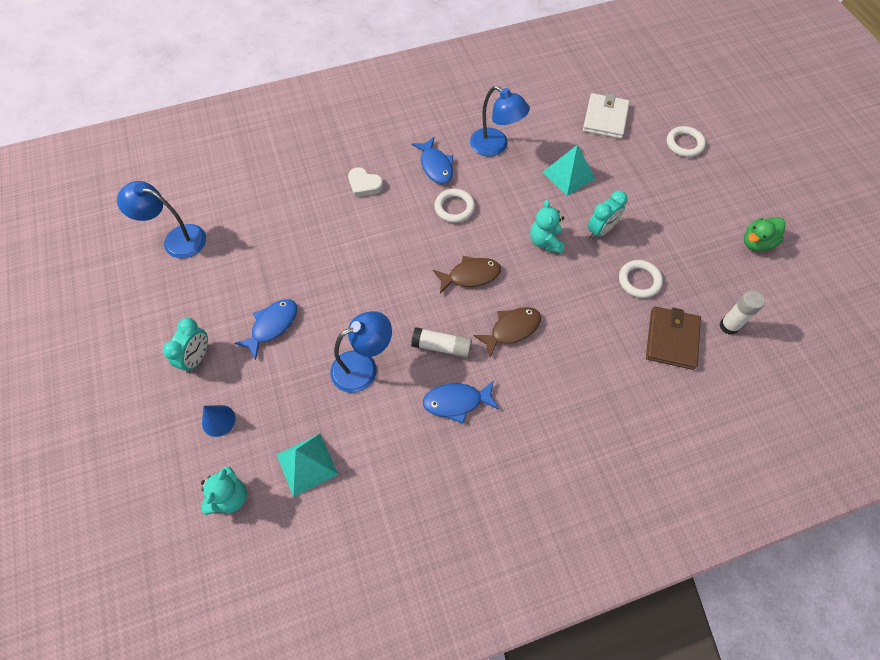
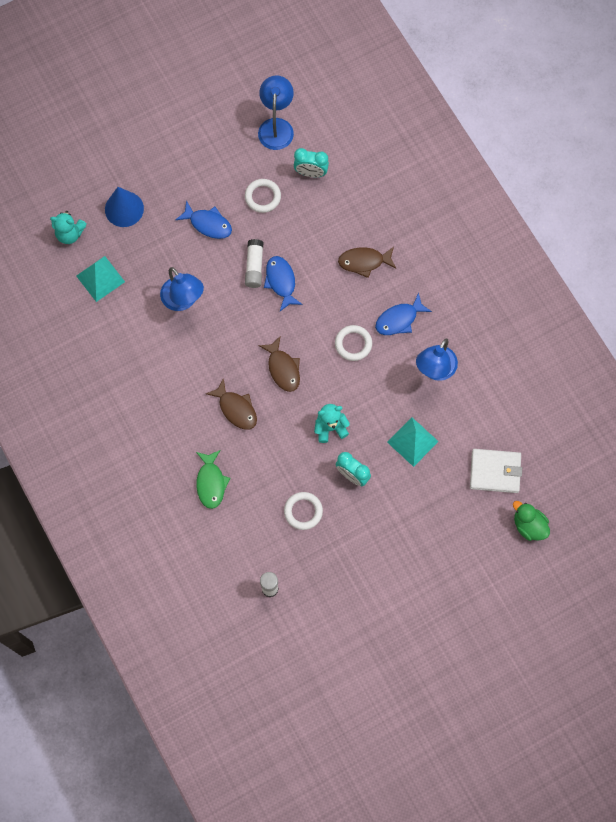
camera: 80 degrees right, 10 degrees up
(197, 358) = (171, 178): turquoise clock -> turquoise clock (311, 173)
(218, 420) = (124, 209): blue cone -> blue cone, size x1.56
(364, 185) = (364, 262): white heart -> brown fish
(442, 347) = (211, 356): white glue stick -> white glue stick (254, 267)
(456, 402) = (165, 375): blue fish -> blue fish (281, 281)
(600, 369) = (211, 482): none -> green fish
(671, 339) = (248, 540): brown wallet -> none
(684, 144) = (476, 551): white ring -> white ring (262, 197)
(756, 243) = (365, 617): green duck -> green duck (529, 525)

